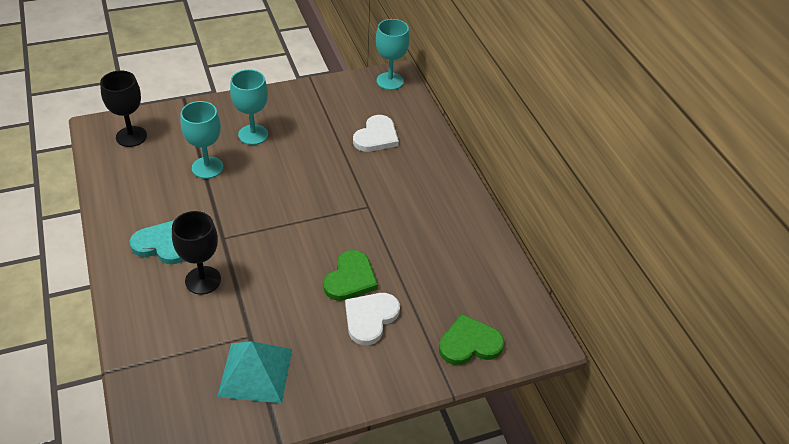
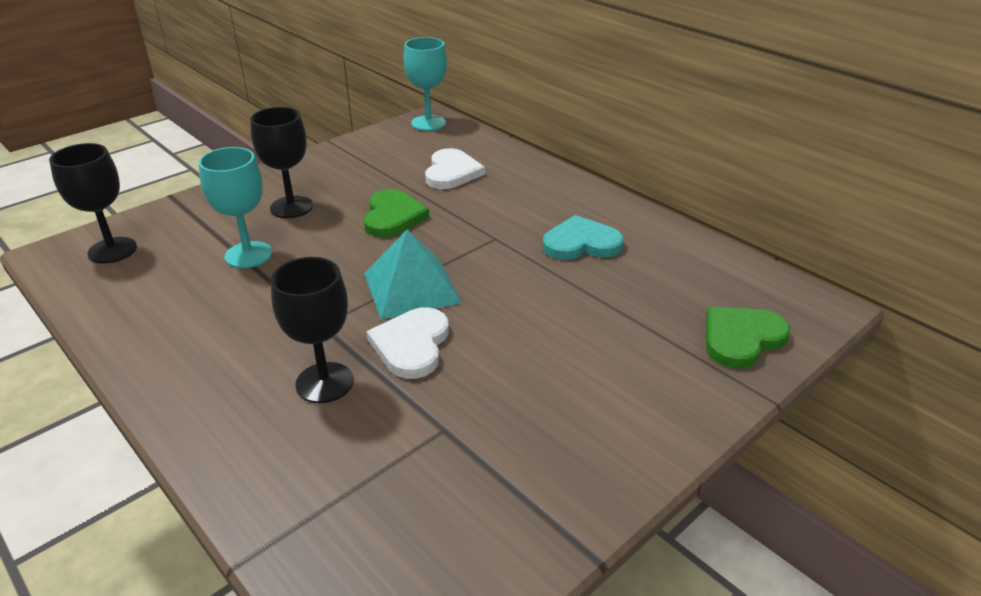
camera: 20 degrees left, 10 degrees down
(162, 245) = (233, 359): turquoise heart -> turquoise heart (581, 243)
(253, 135) = (291, 207): turquoise goblet -> black goblet
(255, 372) = (486, 473): turquoise pyramid -> turquoise pyramid (411, 287)
(350, 278) = (533, 317): green heart -> green heart (393, 216)
(370, 318) = (595, 352): white heart -> white heart (411, 345)

